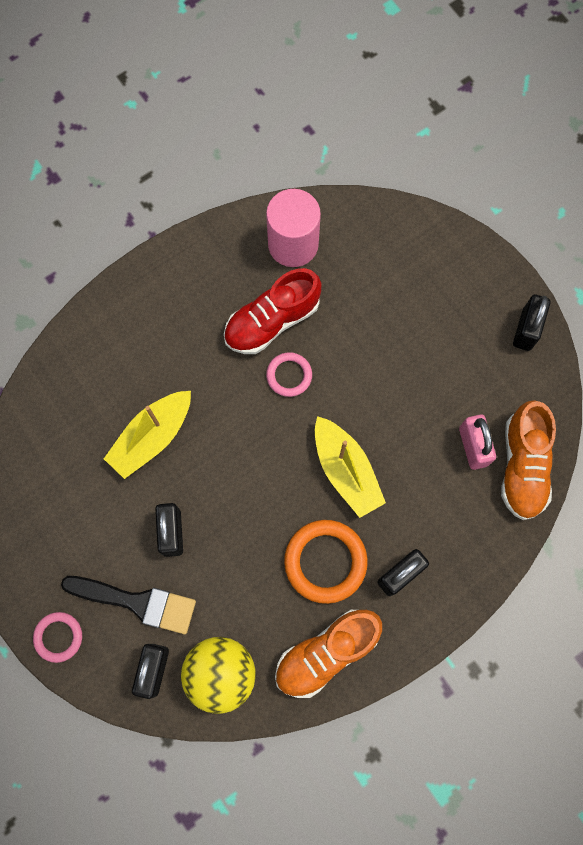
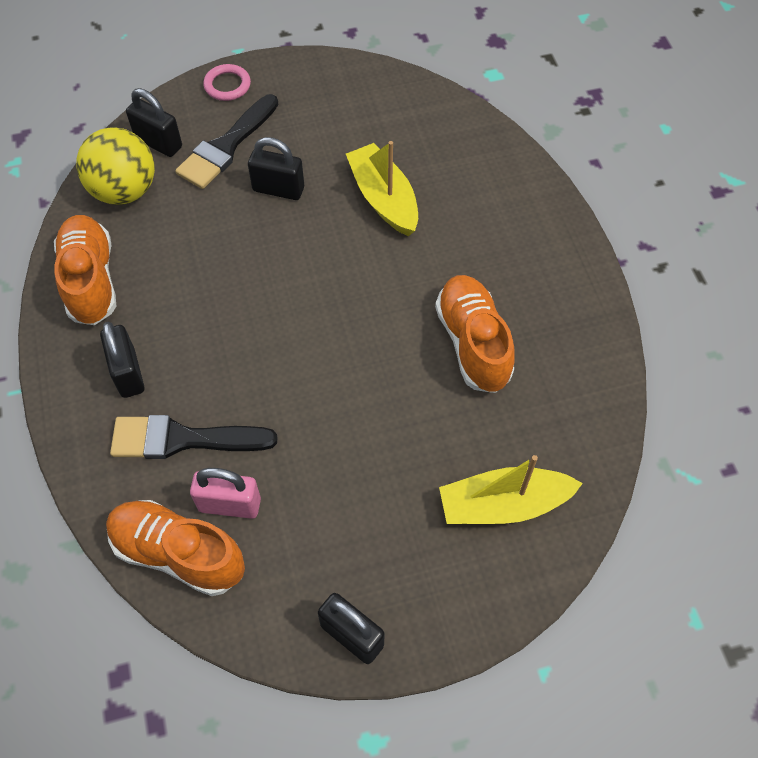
camera: 110 degrees right, 15 degrees down
(272, 321) = (473, 343): red shoe -> orange shoe
(289, 375) = (400, 339): pink ring -> none
(293, 244) = (565, 395): pink cylinder -> none
(325, 561) = (180, 308): orange ring -> none
(345, 470) = (266, 359): yellow boat -> yellow boat (503, 504)
(437, 504) = (183, 439): none -> black brush

